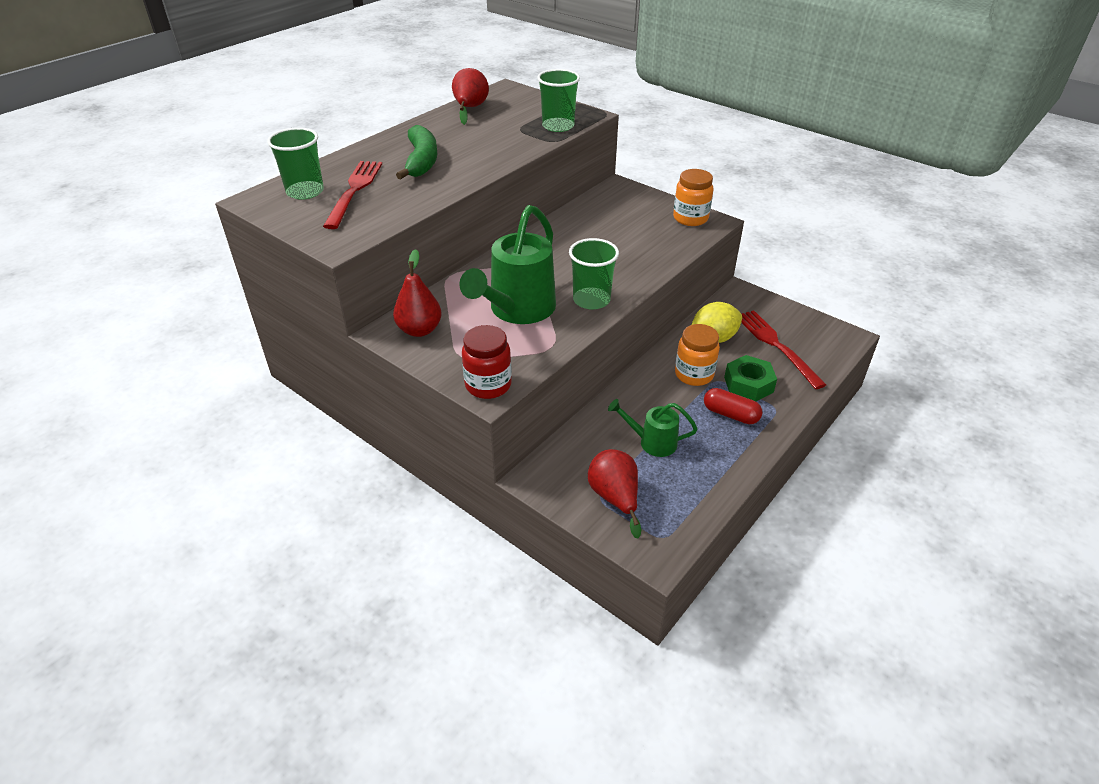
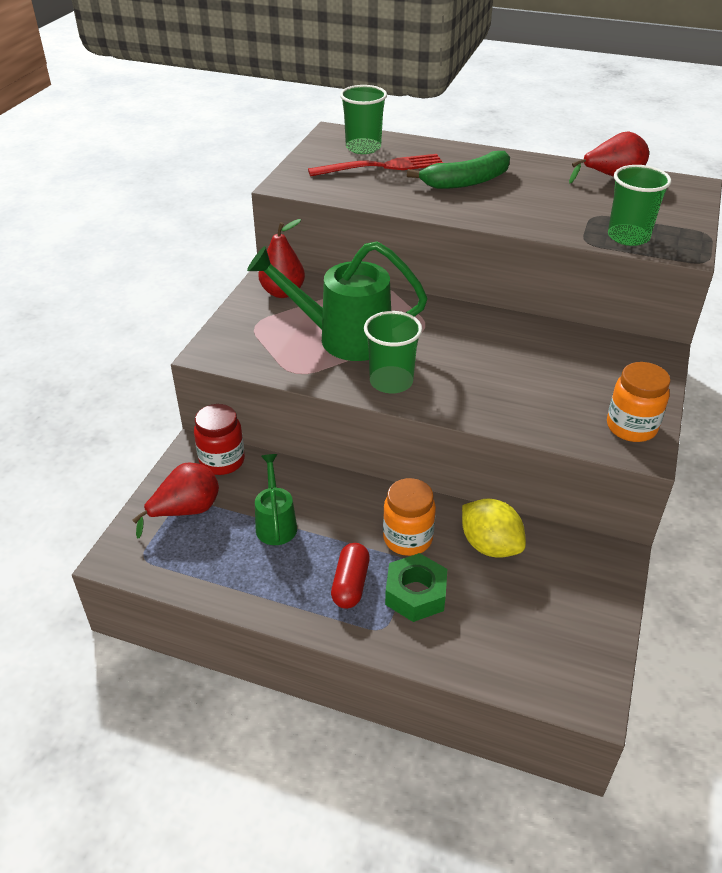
camera: 70 degrees right, 0 degrees up
(488, 385) = (220, 349): red jar -> red jar (222, 461)
(776, 345) = (514, 613): red fork -> none

